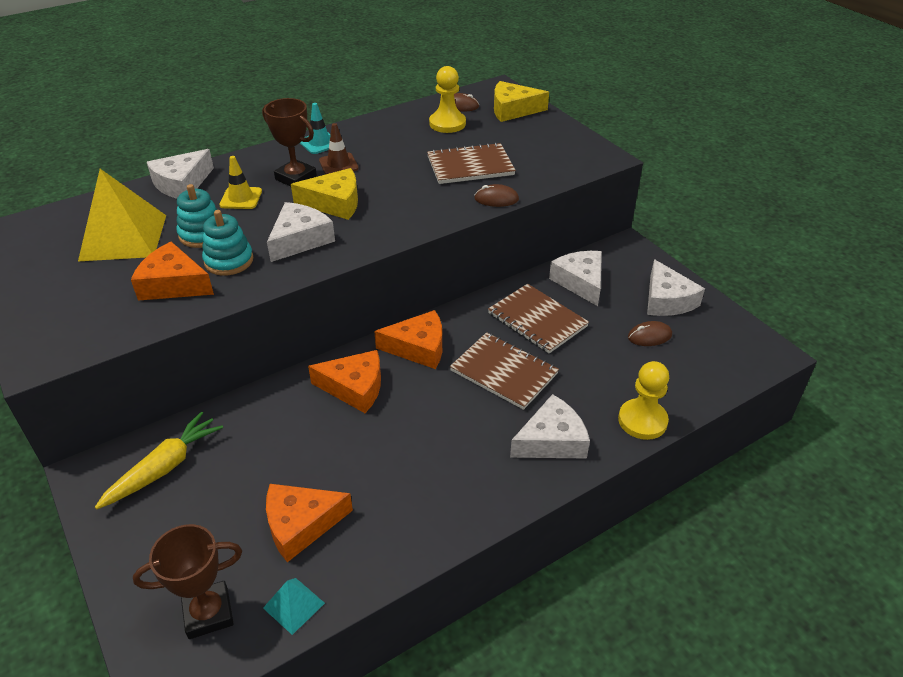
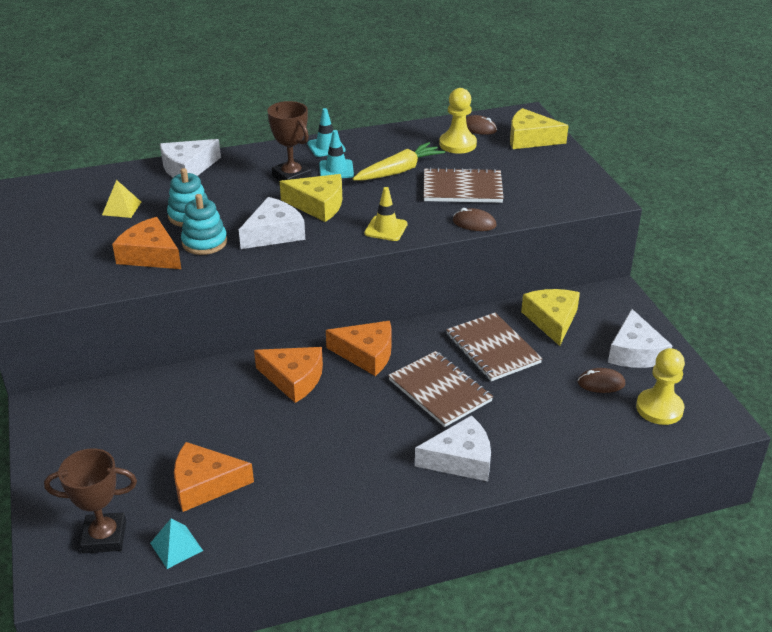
camera: 15 degrees right, 5 degrees down
(123, 237) = (122, 208): yellow pyramid -> yellow pyramid, size x0.46
(164, 467) = (105, 415): yellow carrot -> yellow carrot (399, 171)
(241, 198) = (235, 188): yellow traffic cone -> yellow traffic cone (386, 229)
(338, 164) = (336, 170): brown traffic cone -> turquoise traffic cone
(580, 282) = (552, 320): white cheese -> yellow cheese
(642, 420) = (558, 459): yellow pawn -> yellow pawn (659, 408)

